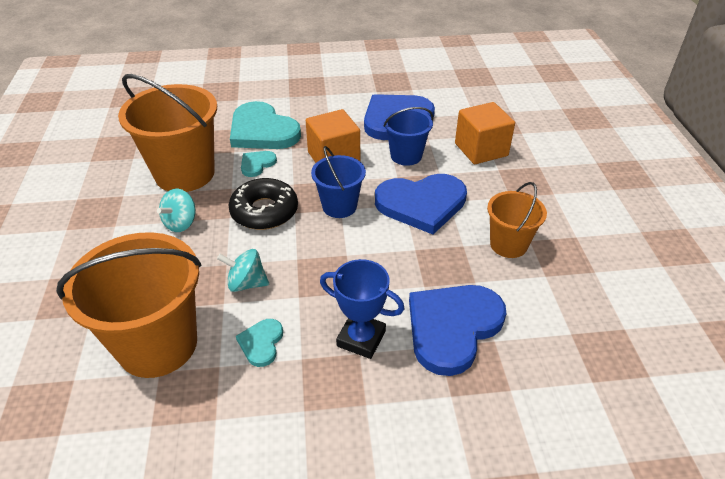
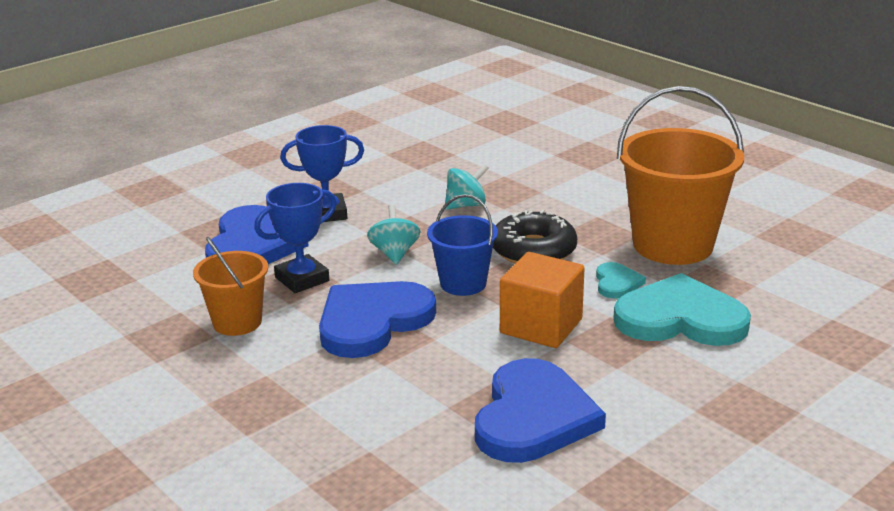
camera: 145 degrees right, 15 degrees down
(158, 344) = (478, 161): orange bucket -> none
(181, 223) = (594, 214): turquoise spinning top -> turquoise spinning top (394, 253)
(261, 343) = (403, 186): turquoise heart -> none
(406, 156) = (452, 368): blue bucket -> none
(439, 264) = (302, 279): none -> blue trophy
(481, 149) = (353, 423): orange cube -> none

